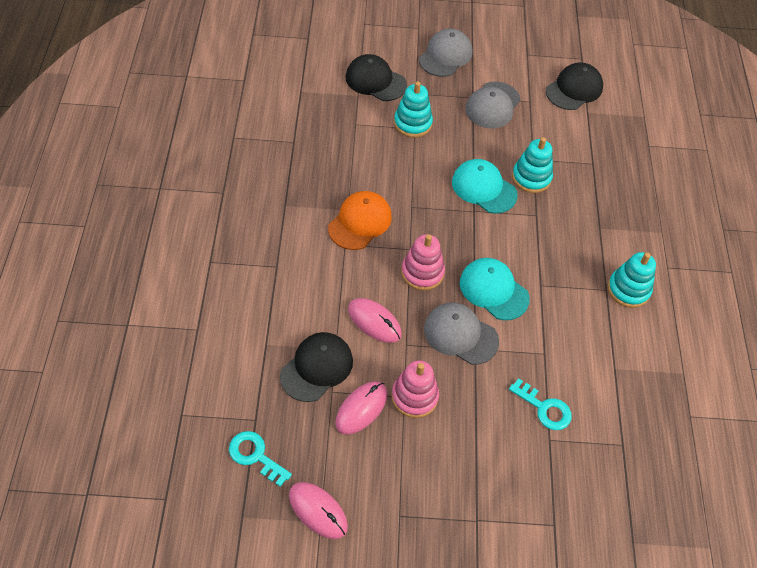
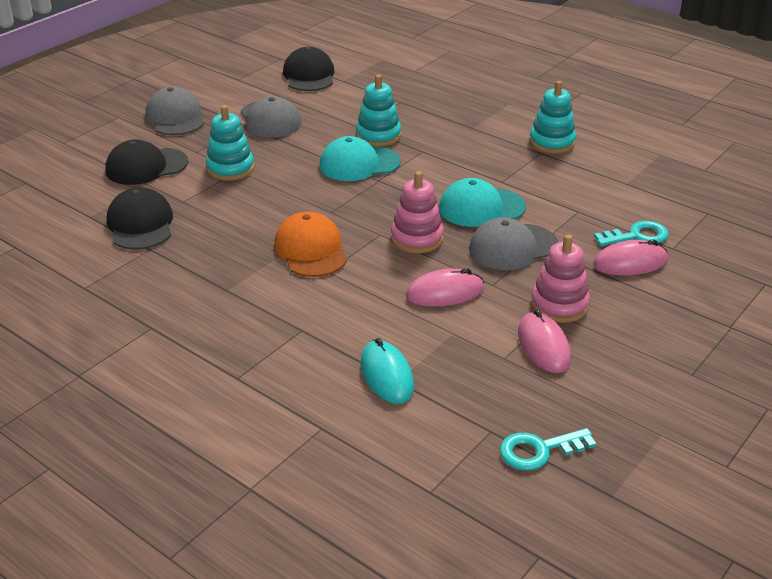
camera: 50 degrees left, 20 degrees down
(266, 336) = (387, 375): none -> turquoise mouse
(317, 367) = (464, 355): black cap -> black cap (140, 224)
(318, 511) = (646, 430): pink mouse -> pink mouse (630, 263)

